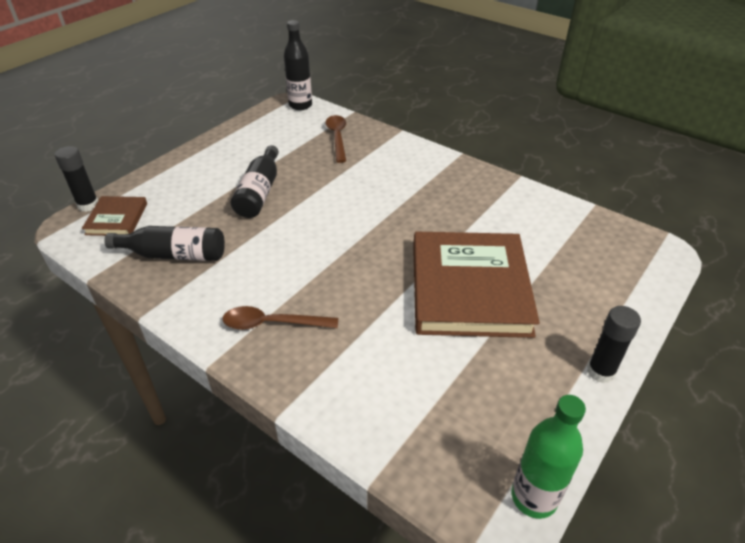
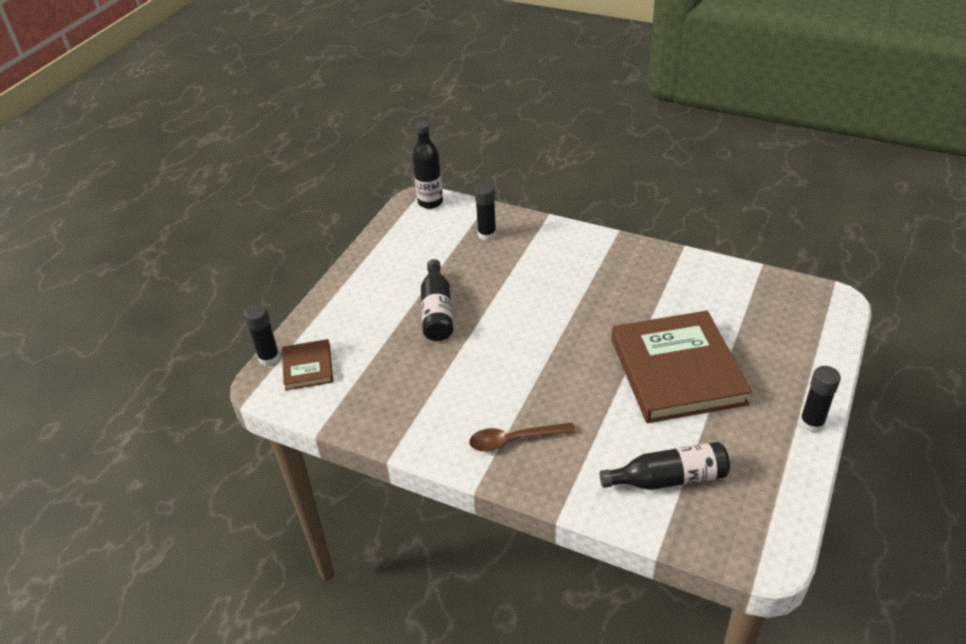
camera: 10 degrees left, 0 degrees up
(174, 254) = (387, 393): black bottle -> black bottle (668, 478)
(337, 137) = (487, 235): brown spoon -> black glue stick
(534, 497) = (788, 535): green bottle -> none

